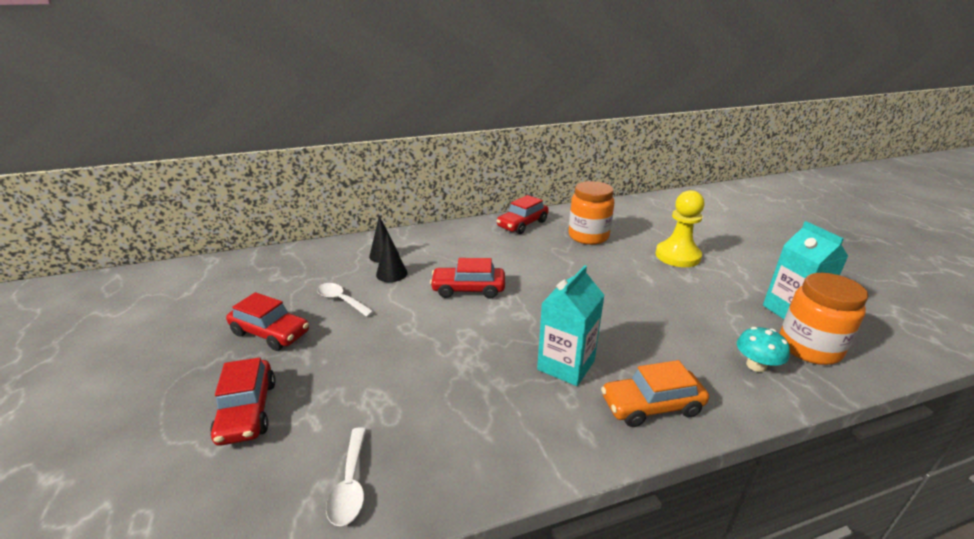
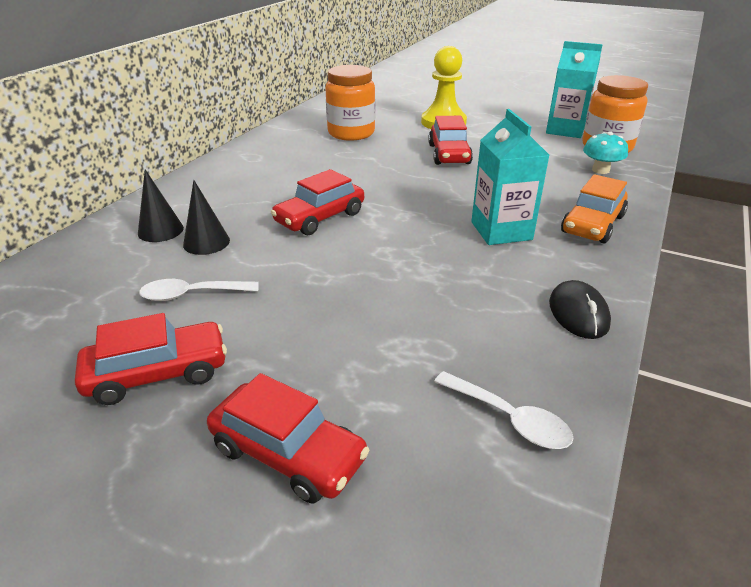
camera: 45 degrees left, 5 degrees up
(508, 460) = (578, 313): none -> black mouse
(522, 224) = (271, 144): red car -> red car (449, 154)

